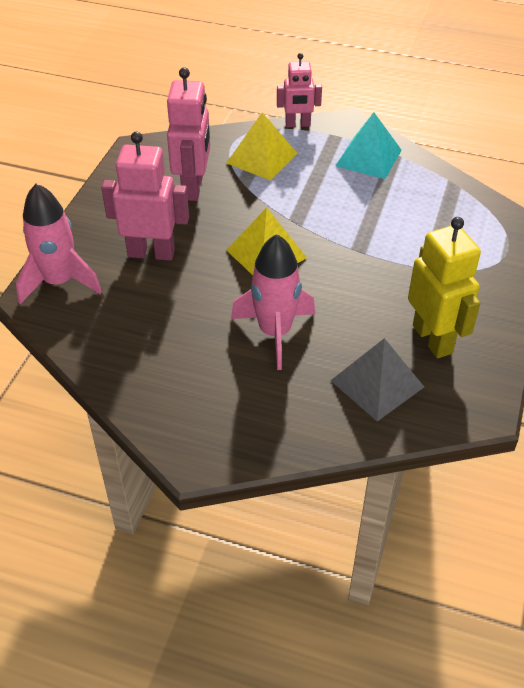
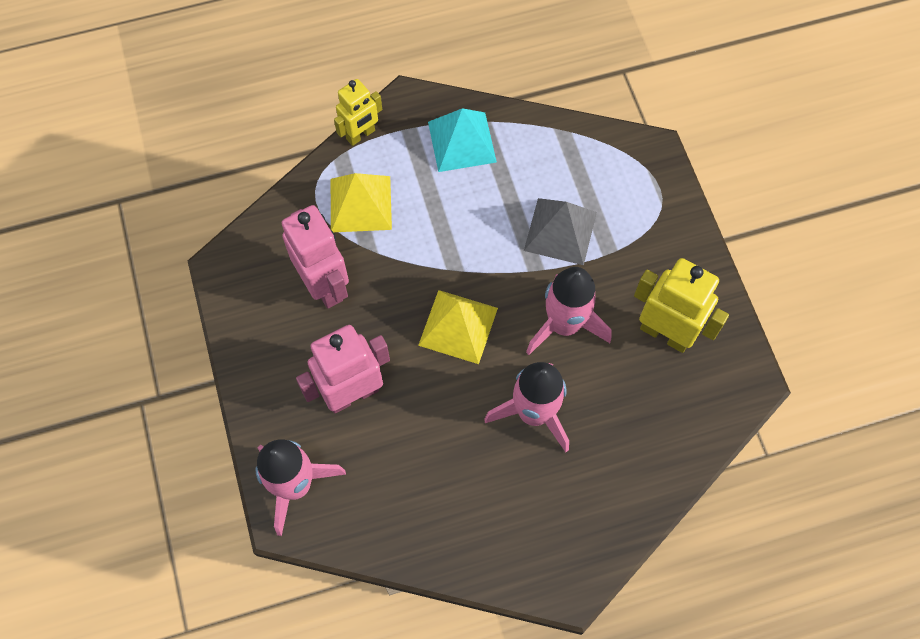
camera: 35 degrees left, 20 degrees up
(298, 124) = (361, 135): pink robot -> yellow robot
(351, 293) = (564, 325): none -> pink rocket
(377, 383) = (654, 411): grey pyramid -> grey pyramid (560, 231)

